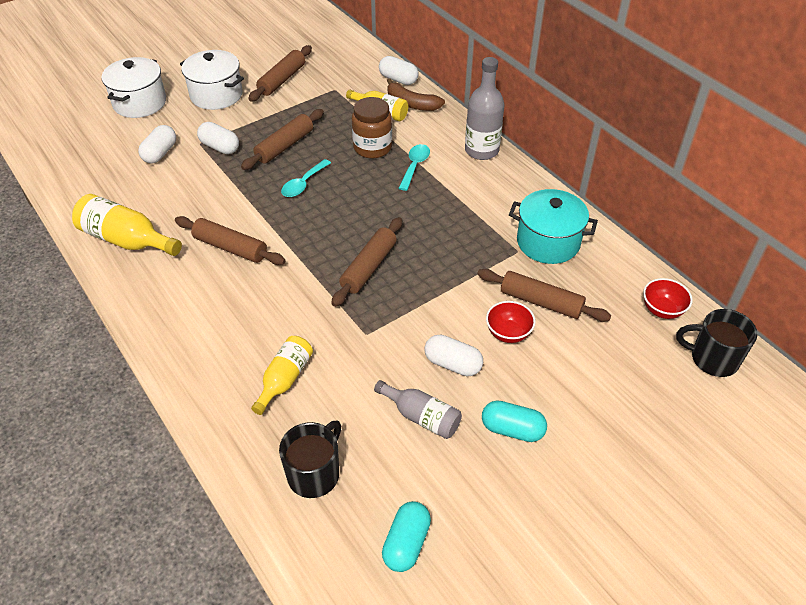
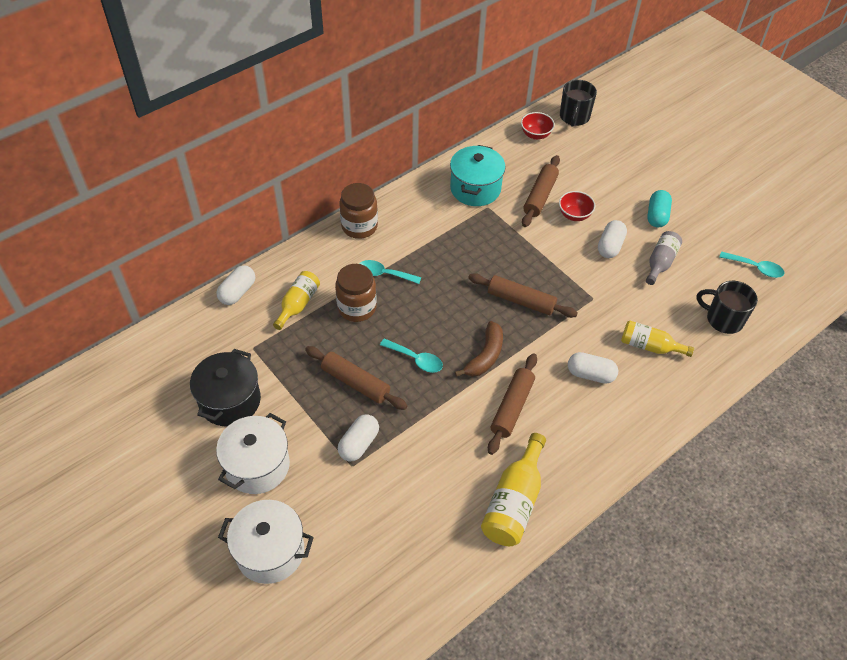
camera: 95 degrees left, 5 degrees up
(160, 153) = (371, 503): white capsule -> white capsule (590, 374)
(282, 80) = (230, 401): brown rolling pin -> black pot
(406, 543) = (755, 268): turquoise capsule -> turquoise spoon
(411, 104) = (283, 279): brown banana -> brown banana (485, 356)
(481, 150) = (359, 226): grey bottle -> brown jar

